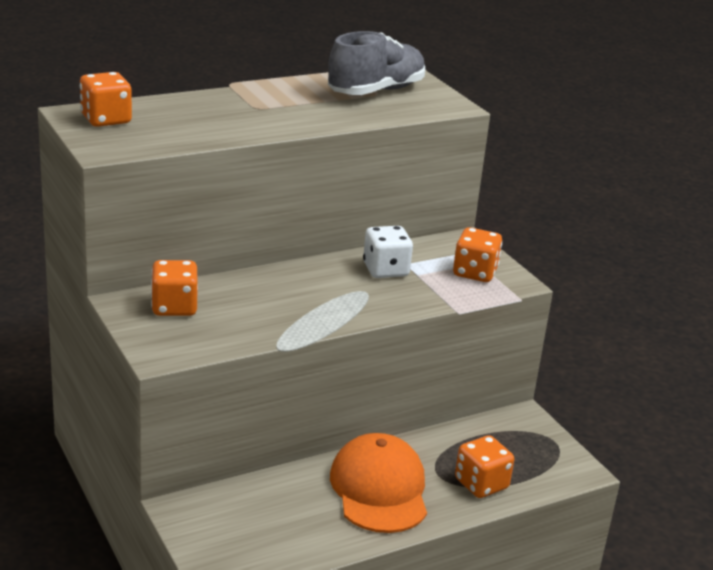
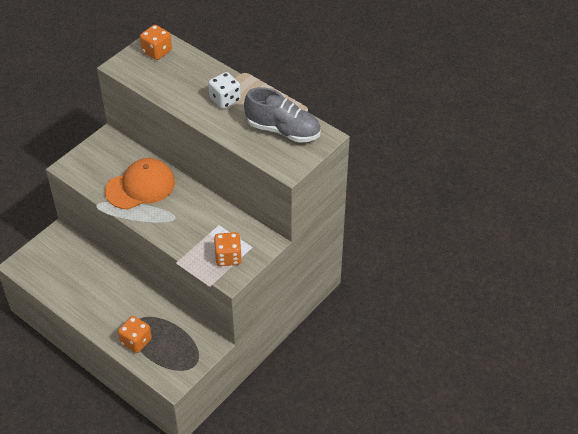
camera: 70 degrees right, 20 degrees up
(174, 307) = (113, 155): orange dice -> none
(379, 489) = (110, 300): orange cap -> orange cap (140, 186)
(385, 270) = (205, 218): white dice -> white dice (225, 99)

